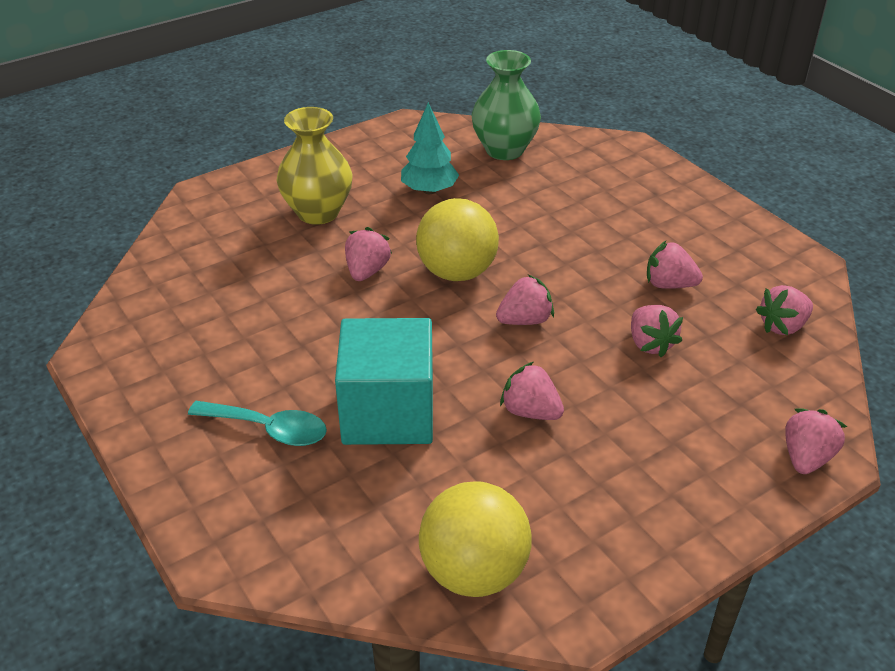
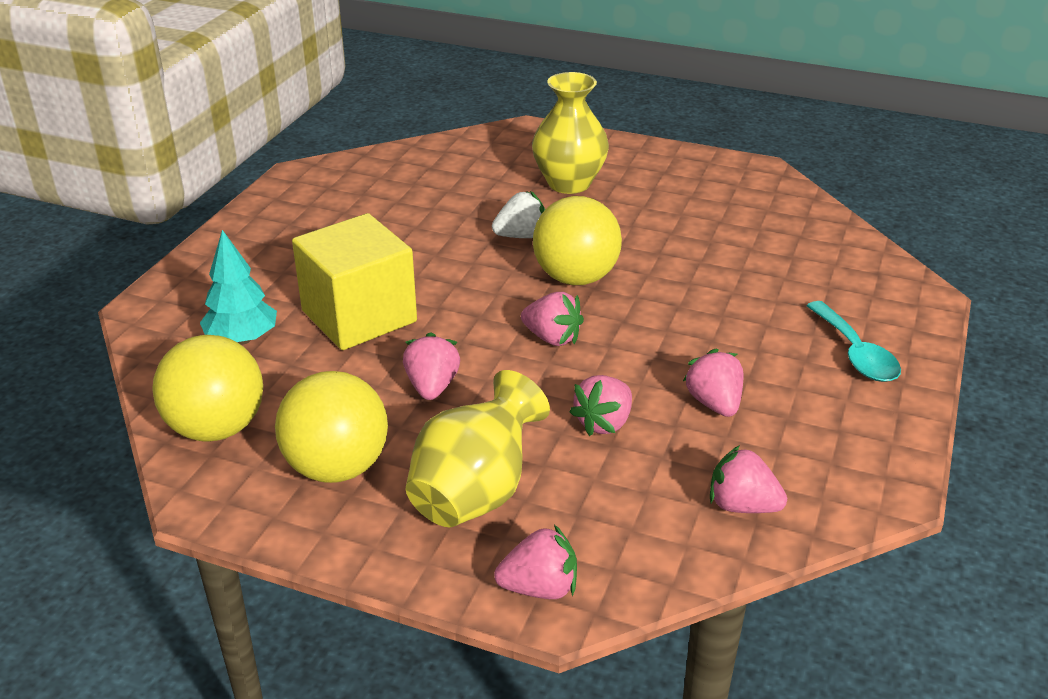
camera: 55 degrees right, 5 degrees down
(269, 429) = (289, 273): turquoise spoon -> turquoise spoon (855, 353)
(367, 271) = (521, 236): pink strawberry -> white strawberry
(388, 412) = (359, 316): turquoise cube -> yellow cube
(429, 190) = (674, 218): turquoise tree -> turquoise tree (242, 339)
(504, 150) = (797, 230): green vase -> none
(592, 511) = (337, 467): none -> yellow ball
(682, 445) = (476, 493): none -> yellow vase

